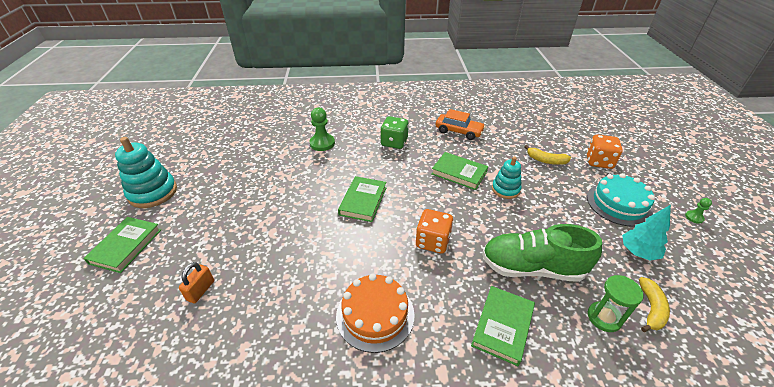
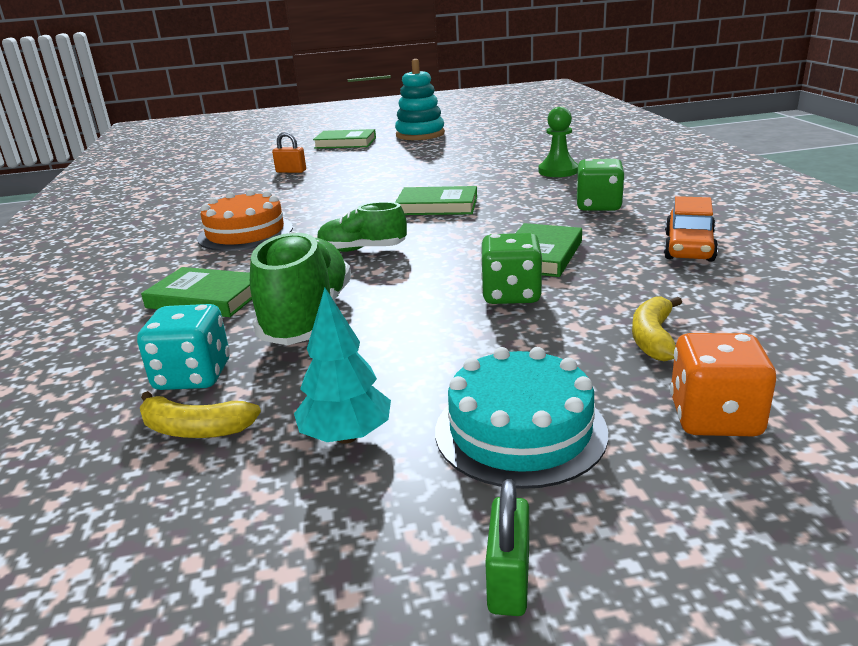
camera: 85 degrees right, 15 degrees down
(433, 241) = (362, 249): orange dice -> green shoe
(505, 189) = (511, 295): turquoise stacking toy -> green dice
(604, 317) = (193, 376): green hourglass -> turquoise dice
(694, 217) = (509, 580): green pawn -> green padlock

